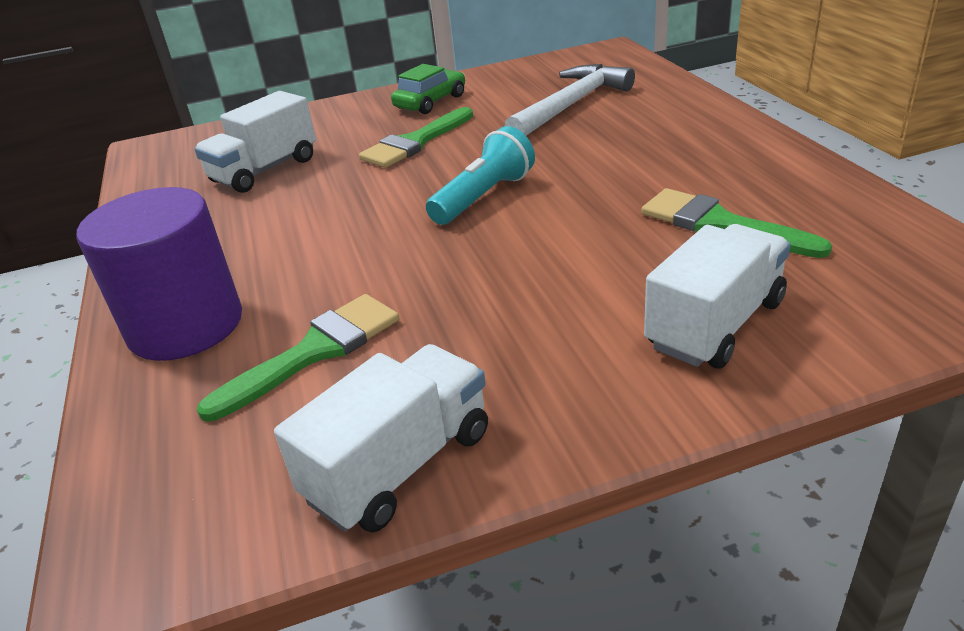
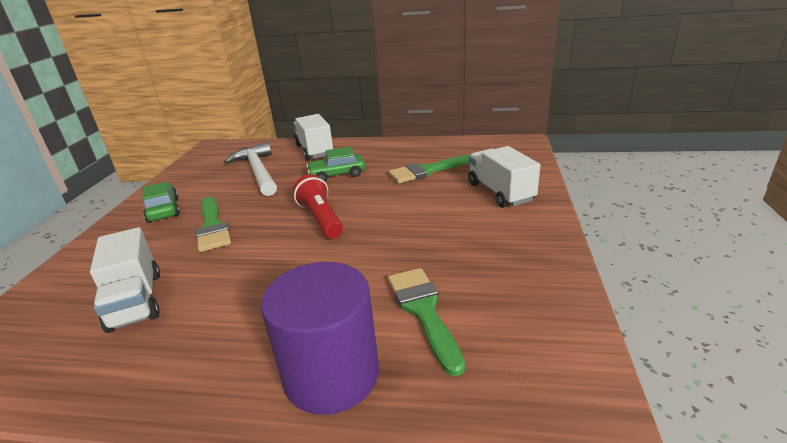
camera: 65 degrees left, 5 degrees down
(400, 466) = (549, 296): white truck -> white truck (315, 150)
(484, 197) = (321, 219): turquoise flashlight -> red flashlight
(620, 157) = (337, 174): none -> green car

